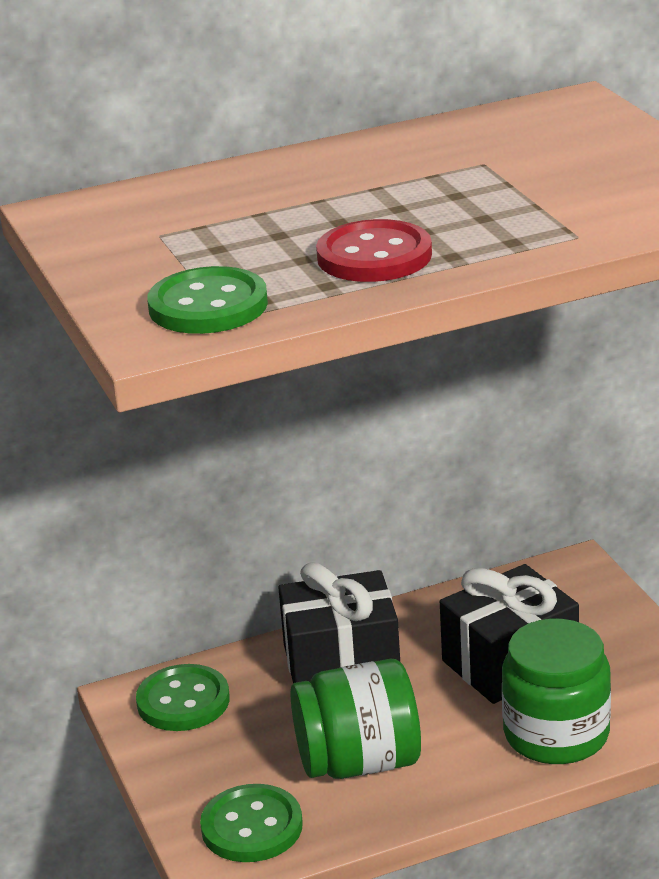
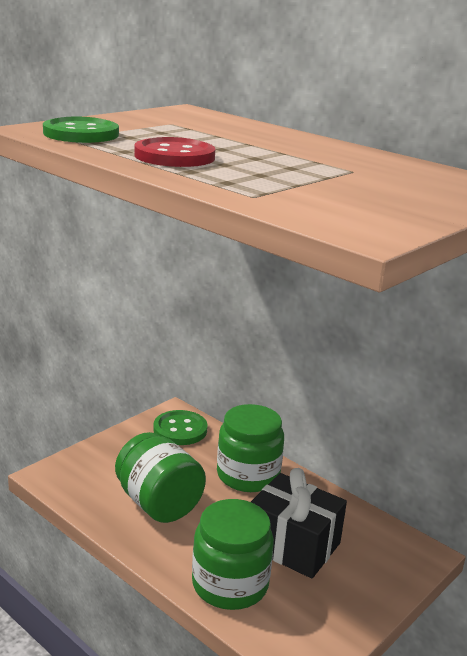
camera: 60 degrees right, 5 degrees down
(252, 827) = (85, 478): green button -> none
(341, 662) = (248, 475): black gift -> green jar

